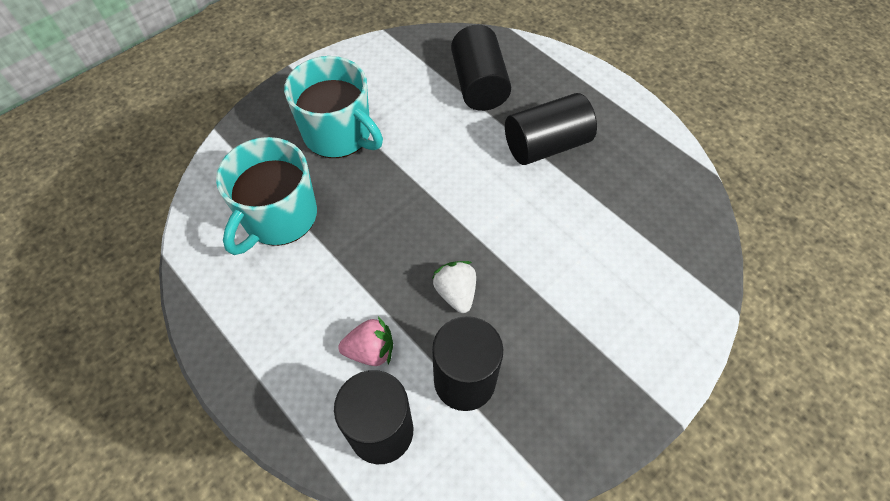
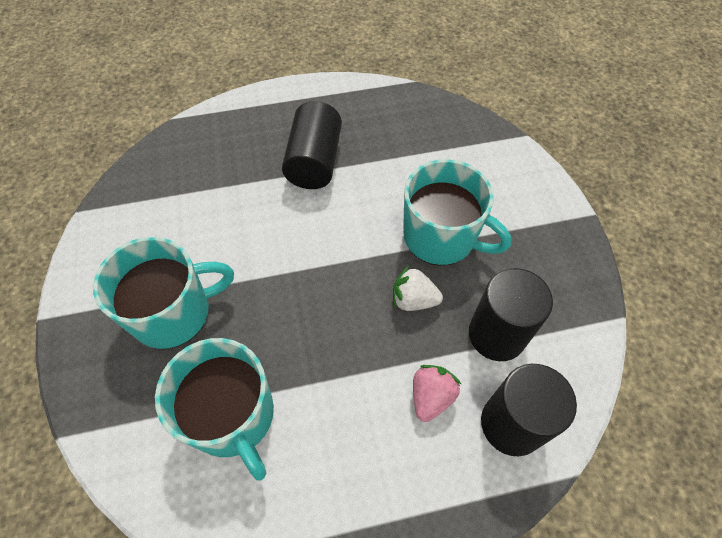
camera: 60 degrees left, 0 degrees up
(479, 85) = (213, 172): black cylinder -> none
(539, 285) = (441, 237): none -> turquoise mug

